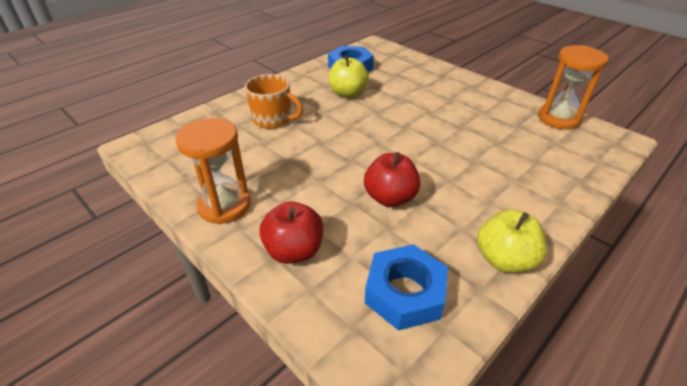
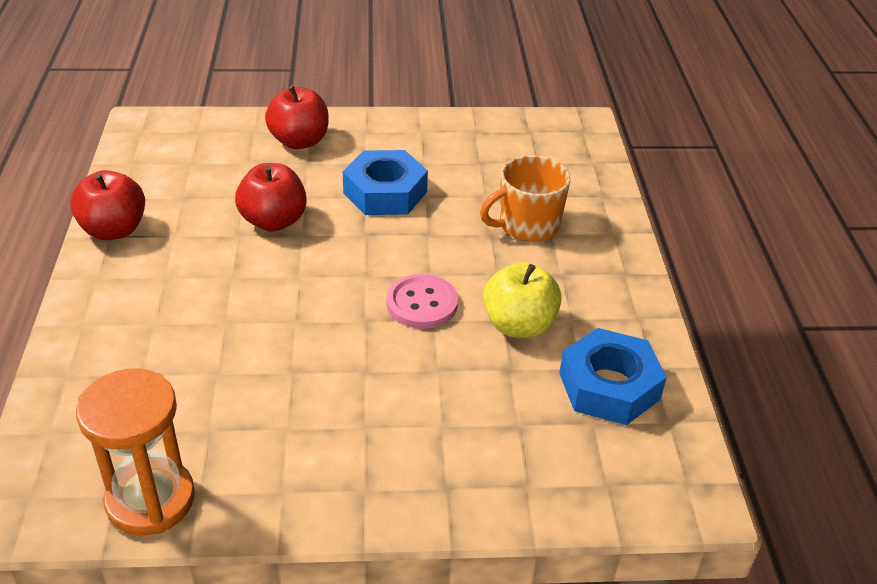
camera: 130 degrees right, 0 degrees up
(224, 205) = (406, 134): orange hourglass -> none
(372, 119) = (422, 304): none -> pink button
(404, 293) = (181, 165): blue nut -> blue nut (385, 192)
(504, 260) = (114, 230): yellow apple -> red apple

